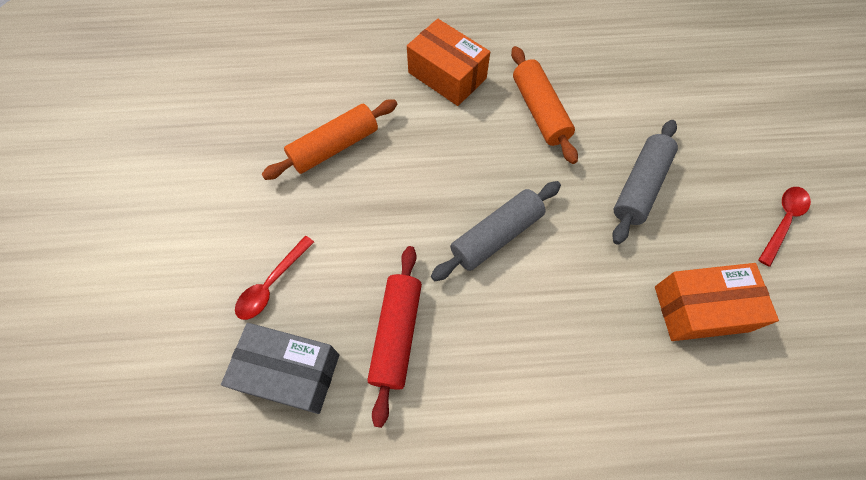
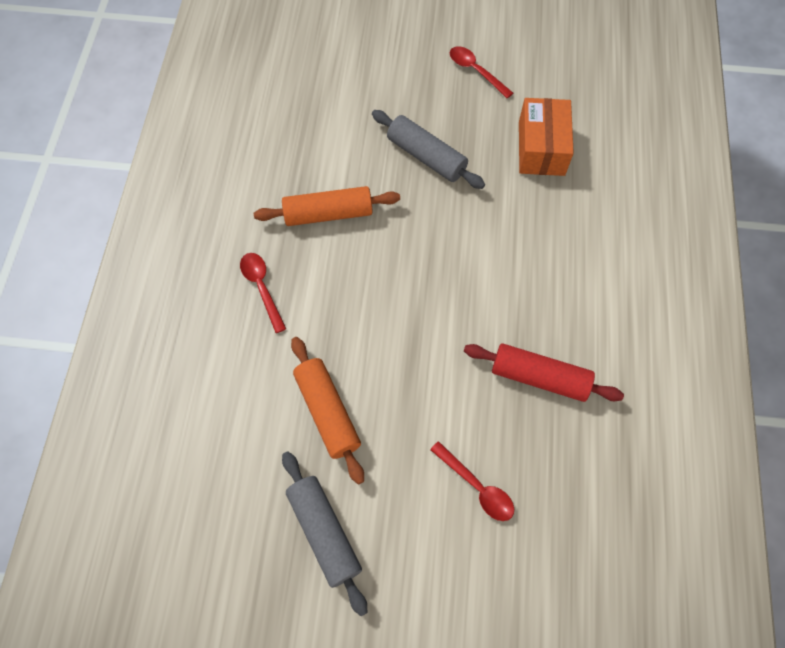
camera: 80 degrees left, 0 degrees up
(290, 372) = (565, 474): grey box -> none
(447, 75) = (261, 287): orange box -> red spoon
(496, 235) = (456, 279): grey rolling pin -> grey rolling pin (324, 532)

